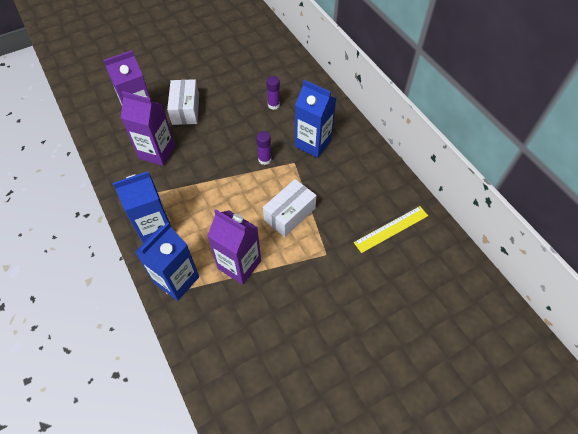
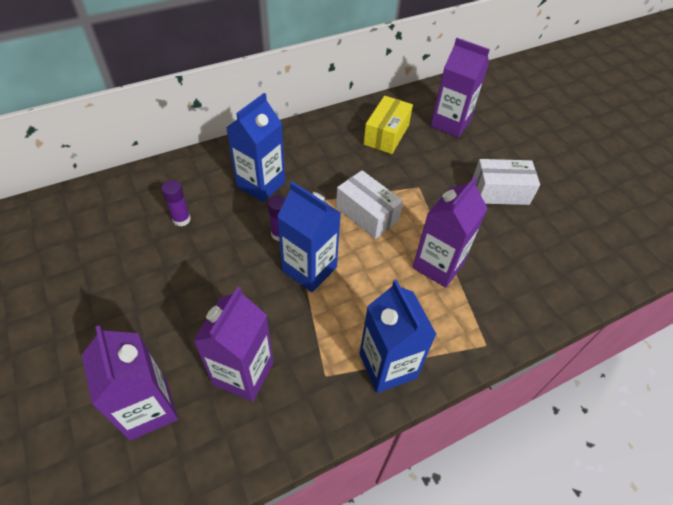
camera: 90 degrees left, 5 degrees down
(177, 280) = (466, 333): blue carton -> blue carton (309, 269)
(186, 109) = (157, 334): white box -> white box (500, 192)
(391, 229) = (386, 135): yellow ruler -> yellow box
(423, 288) = (450, 124): none -> purple carton

